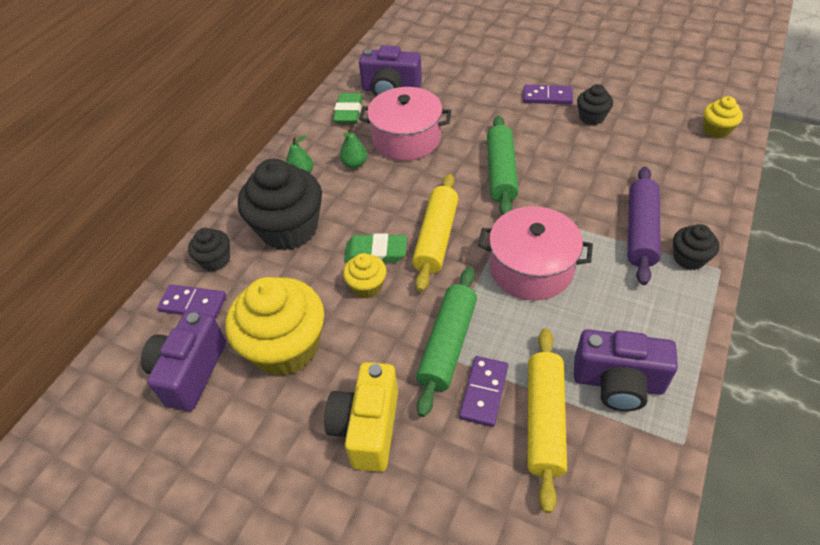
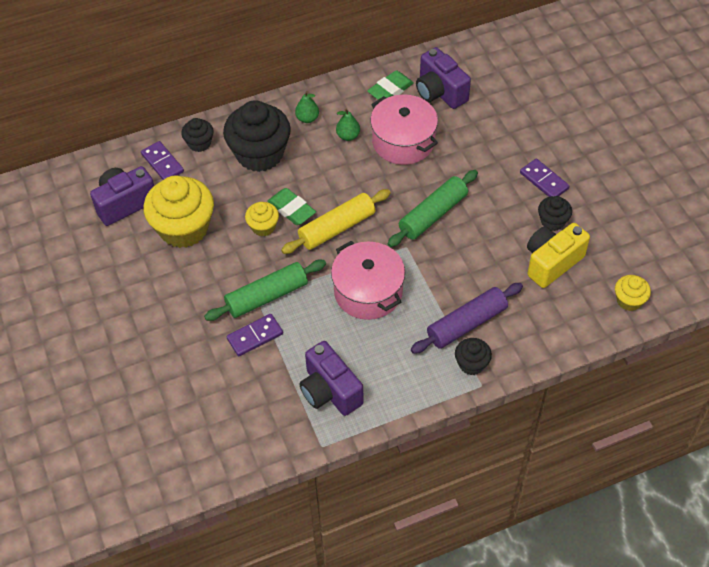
camera: 40 degrees right, 5 degrees up
(367, 427) = (178, 305): yellow camera -> yellow camera (551, 262)
(544, 420) = (267, 375): yellow rolling pin -> none

